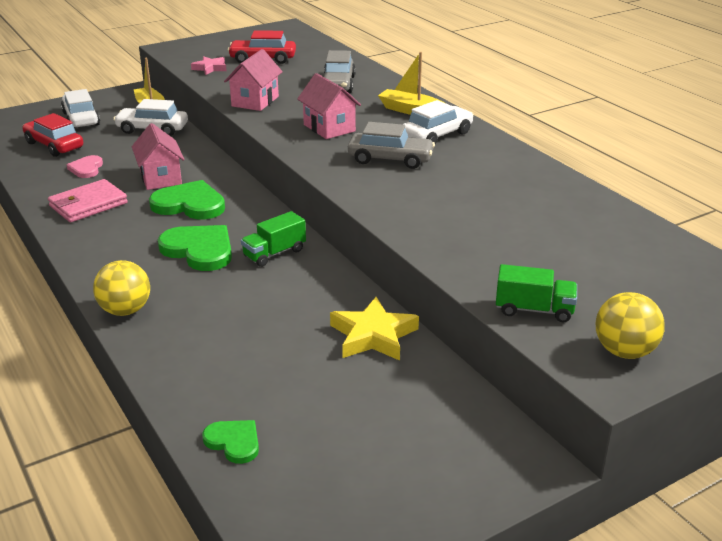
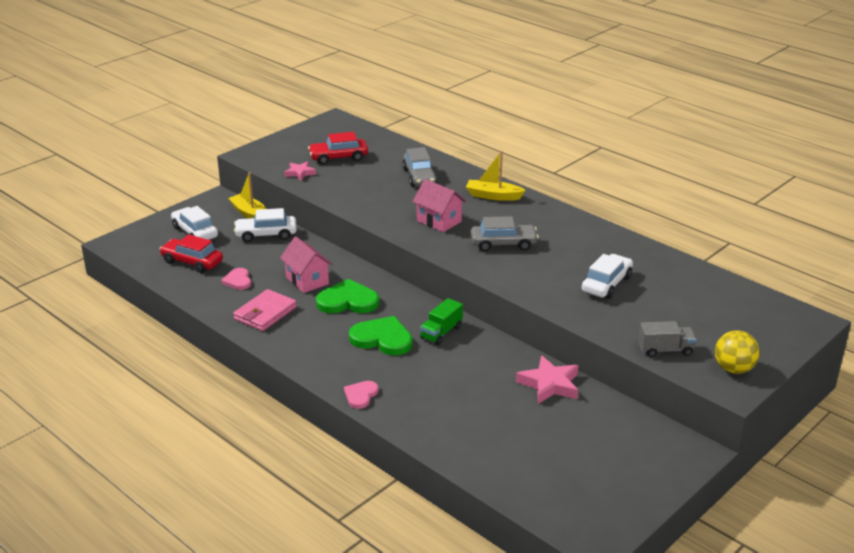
camera: 15 degrees left, 0 degrees up
(125, 310) = (361, 395): yellow ball -> pink heart
(234, 442) = (500, 473): green heart -> none
(255, 101) = (362, 203): pink house -> none
(373, 335) = (549, 384): yellow star -> pink star
(436, 135) = (526, 217): white car -> white car (606, 284)
(534, 310) = (665, 350): green truck -> grey truck

